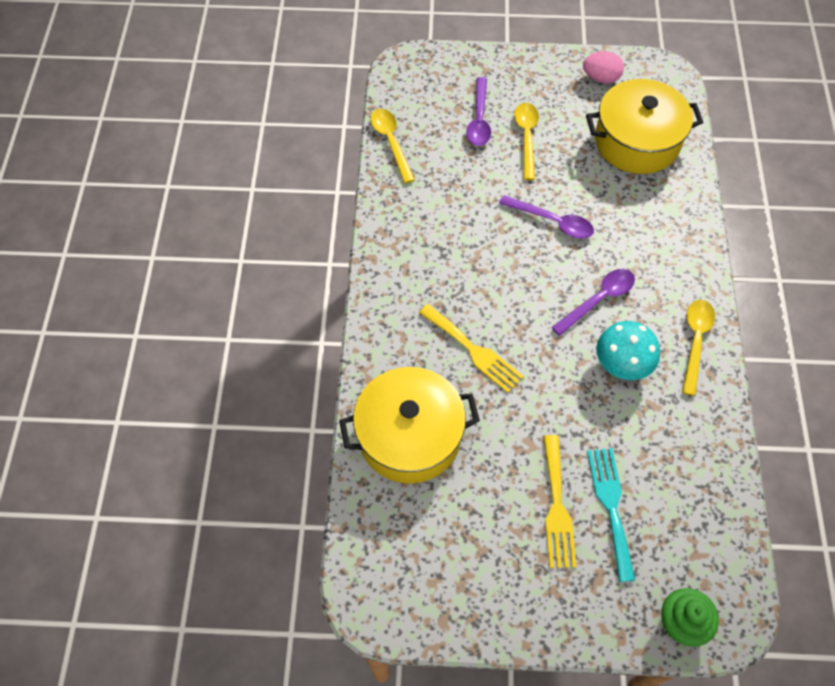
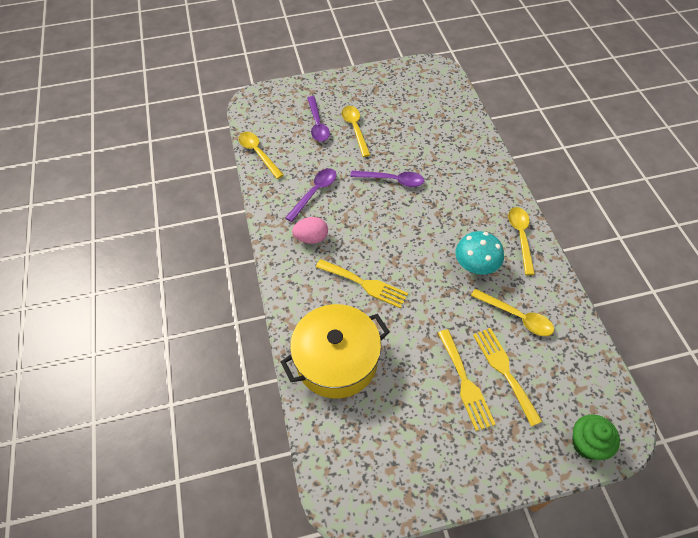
camera: 15 degrees left, 5 degrees down
(598, 300) = (443, 225): purple spoon -> purple spoon (315, 192)
(601, 78) = (393, 80): pink egg -> pink egg (311, 238)
(611, 506) = (504, 371): turquoise fork -> yellow fork
(637, 141) = (432, 115): yellow pot -> none
(651, 443) = (517, 317): none -> yellow spoon

